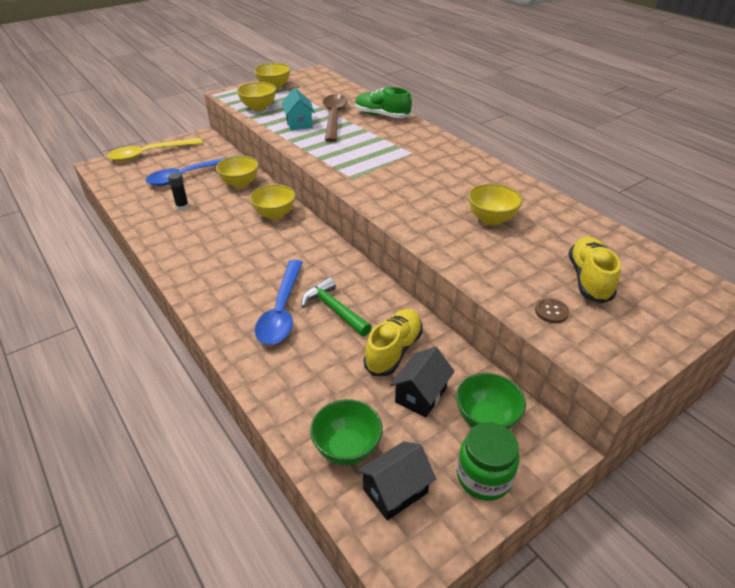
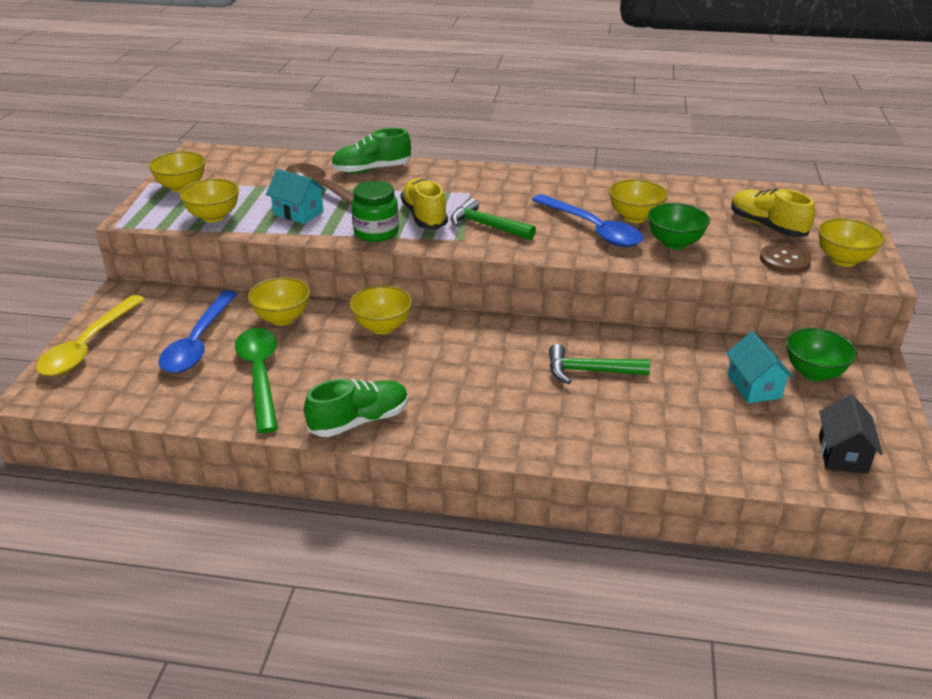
camera: 45 degrees left, 5 degrees down
(179, 257) = (359, 421): none -> green shoe
(182, 207) = (260, 375): black glue stick -> green spoon
(281, 311) = (550, 400): blue spoon -> blue spoon (592, 229)
(347, 448) = (773, 454): green bowl -> green bowl (674, 243)
(382, 177) = (487, 226): none -> green hammer
(393, 350) = (685, 370): yellow shoe -> yellow shoe (424, 216)
(421, 395) = (754, 386): black house -> turquoise house
(484, 477) = (869, 407): green jar -> green jar (376, 232)
(551, 312) = (784, 260): brown button -> brown button, size x1.53
(609, 342) = (843, 260): none -> yellow bowl

